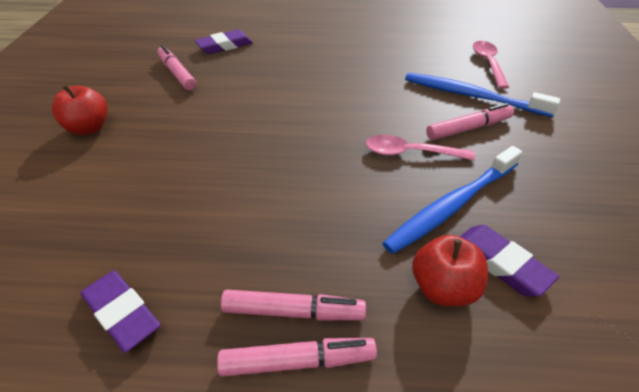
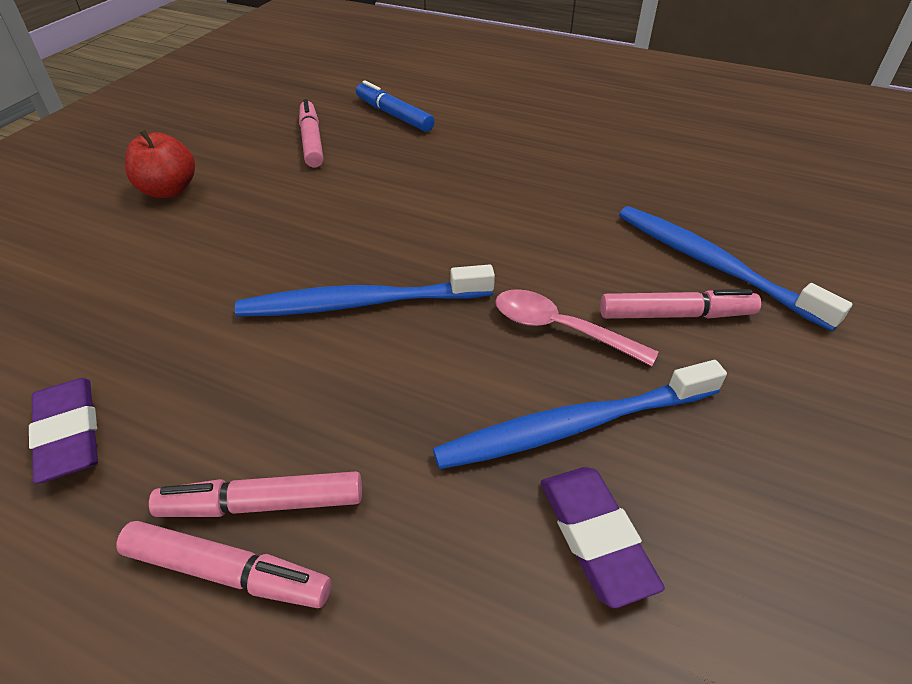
camera: 20 degrees right, 0 degrees up
(225, 46) = (394, 115): purple eraser -> blue marker
(278, 169) = (360, 303): none -> blue toothbrush
(293, 312) = (262, 504): pink marker -> pink marker turned 150 degrees clockwise
(443, 288) = (484, 544): red apple -> none
(488, 63) = (774, 219): pink spoon -> none

